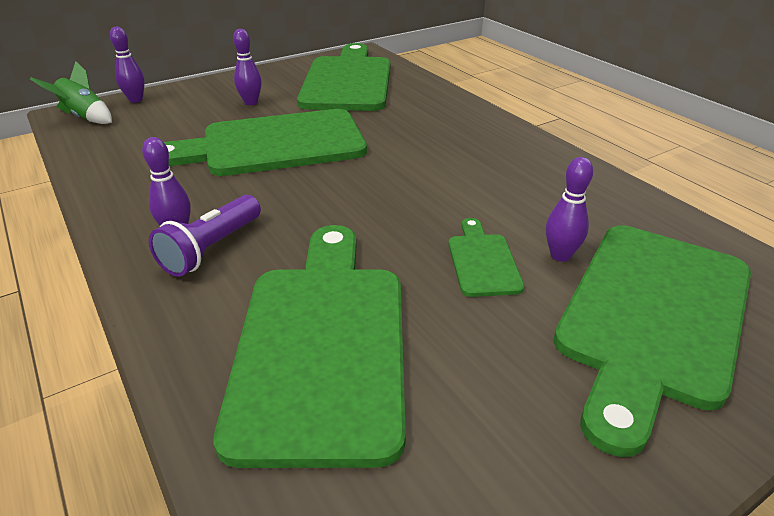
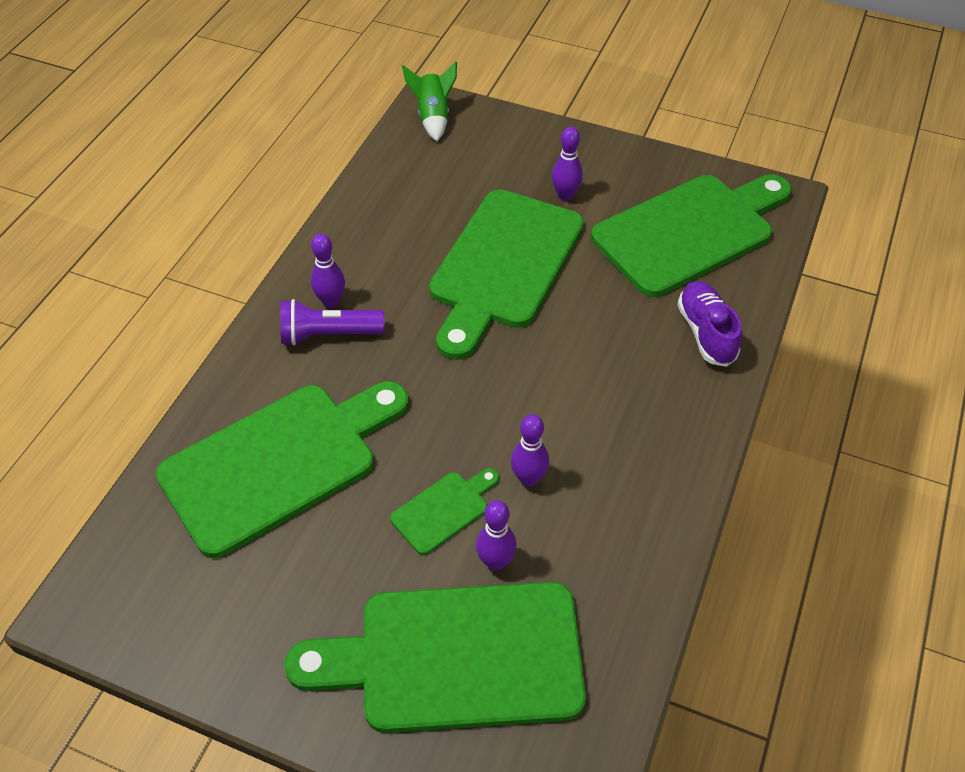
camera: 55 degrees right, 15 degrees up
(136, 100) = (492, 120): purple bowling pin -> purple bowling pin (528, 478)
(273, 144) = (503, 266): green cutting board -> green cutting board turned 105 degrees counterclockwise
(434, 105) = (706, 332): none -> purple shoe

